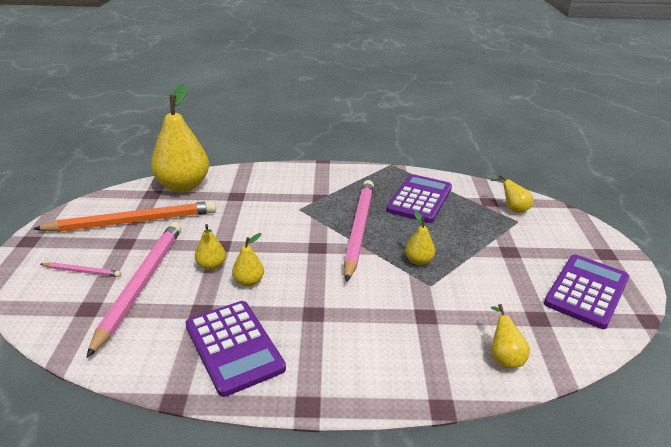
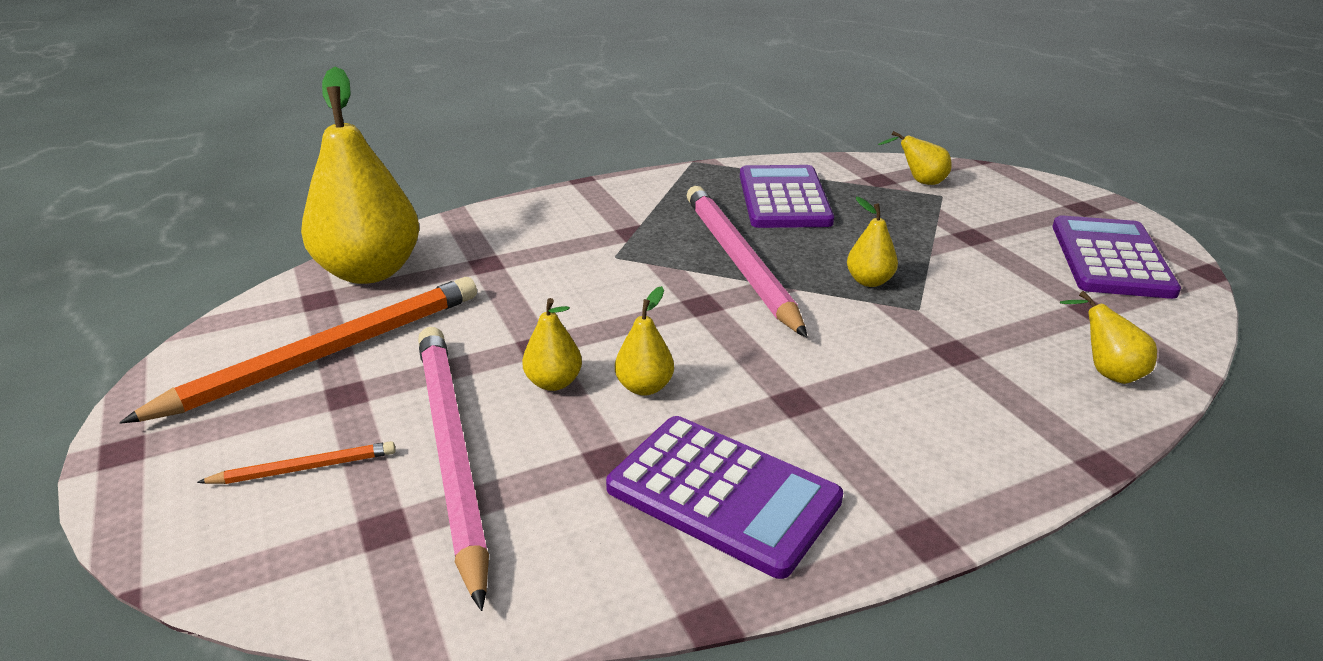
camera: 25 degrees left, 0 degrees up
(82, 271) = (304, 468): pink pencil -> orange pencil

